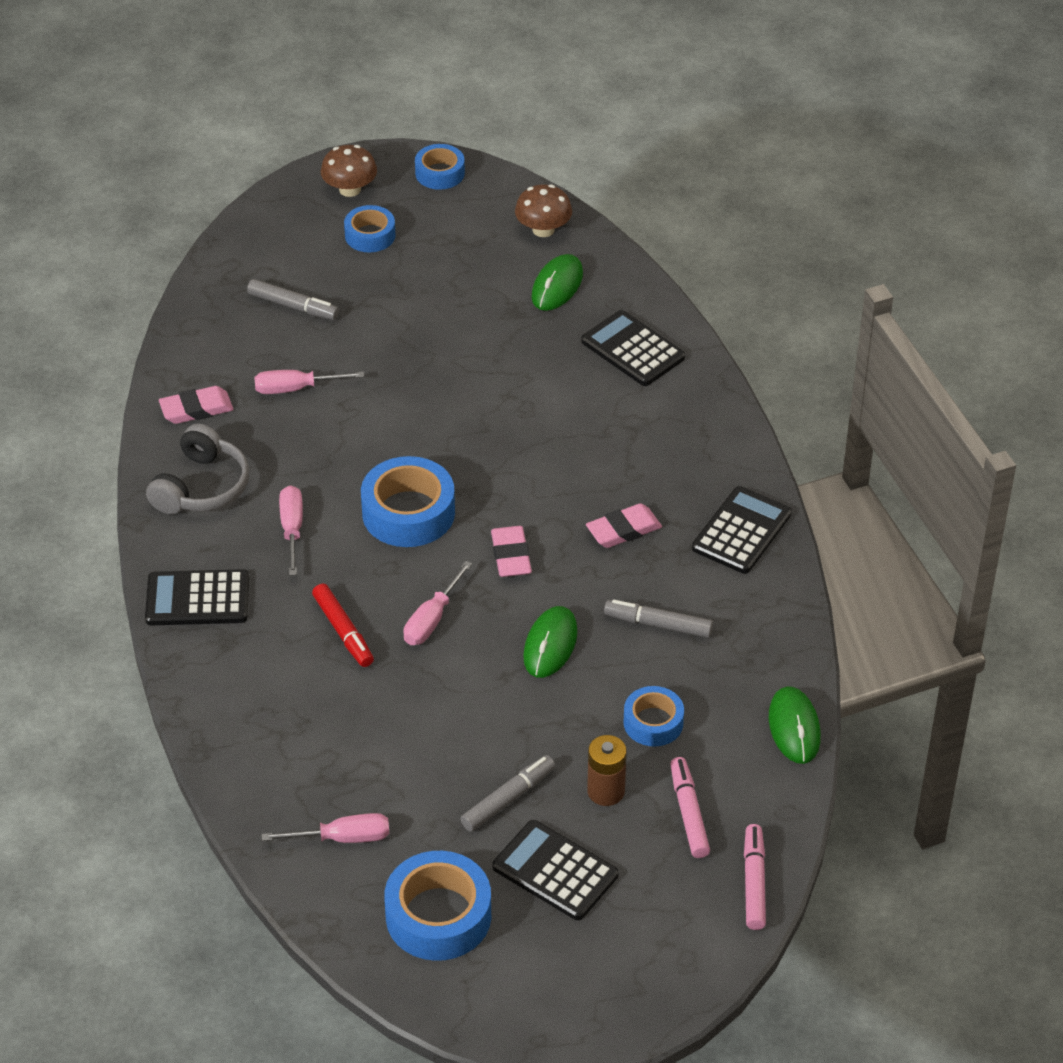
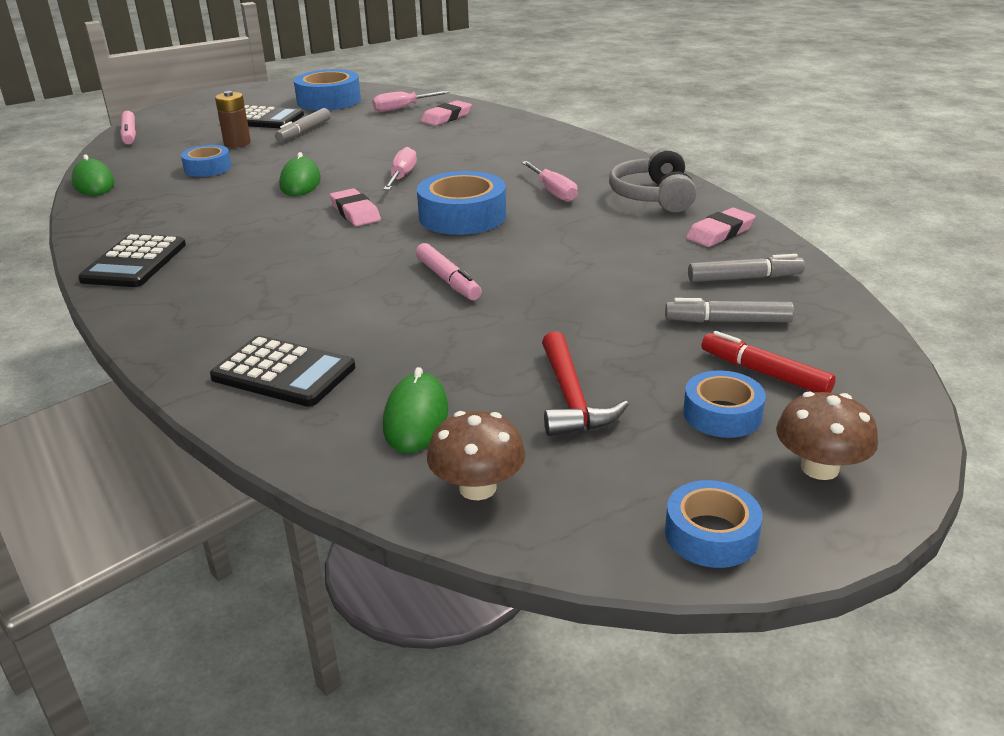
camera: 160 degrees right, 15 degrees down
(197, 599) = (588, 155): black calculator -> none
(296, 388) = (645, 263): pink screwdriver -> none
(343, 631) = (466, 162): red marker -> red marker (765, 373)
(452, 272) = (571, 398): none -> red hammer
(623, 530) = (255, 242): pink eraser -> pink eraser (446, 117)
(658, 624) = (211, 204): grey marker -> grey marker (744, 278)
(689, 813) = (176, 145): pink marker -> pink marker (448, 280)

